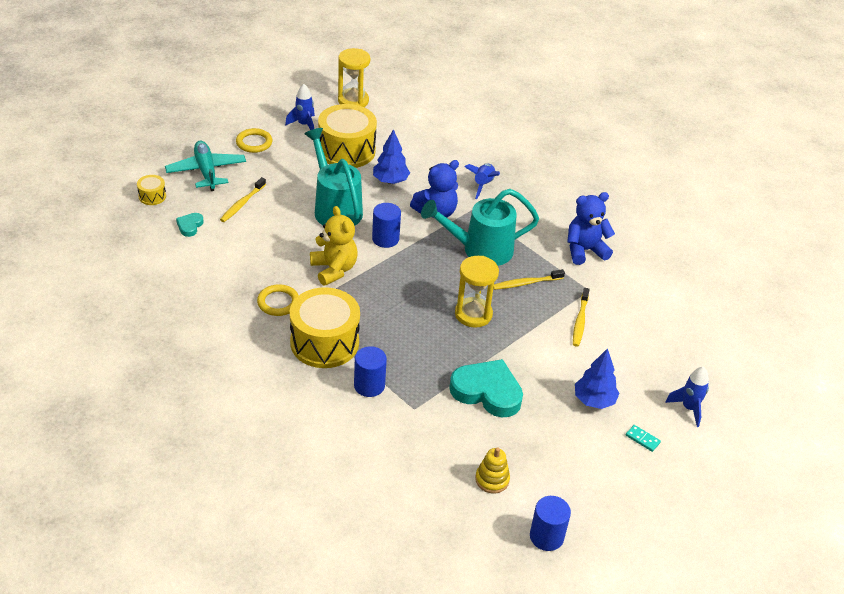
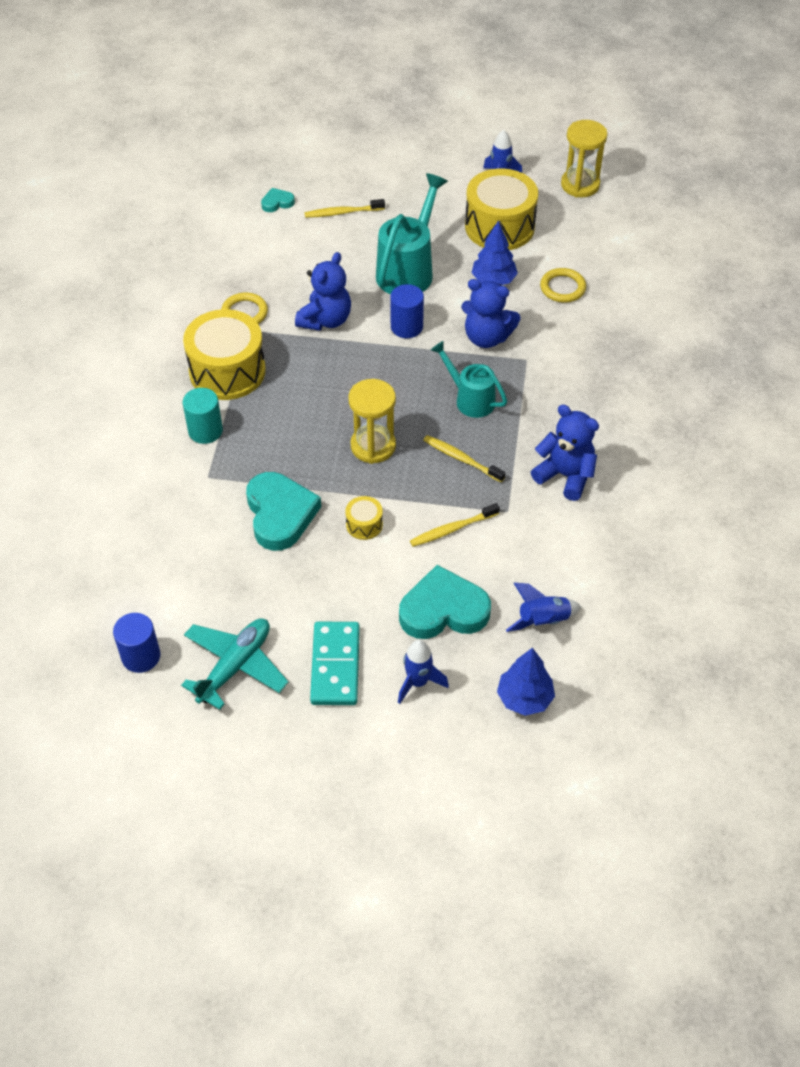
camera: 55 degrees right, 10 degrees up
(152, 196) = (287, 158): yellow drum -> yellow drum (364, 524)
(206, 171) = (358, 165): turquoise plane -> turquoise plane (235, 666)
(254, 143) = (433, 166): yellow ring -> yellow ring (562, 288)
(334, 269) = (325, 320): yellow teddy bear -> blue teddy bear
(369, 385) = (205, 431): blue cylinder -> turquoise cylinder
(480, 250) = (470, 399): turquoise watering can -> turquoise watering can, size x0.64
(483, 185) = (571, 345): blue rocket -> blue rocket (543, 620)
(492, 480) = (173, 579): yellow stacking toy -> none
(594, 400) = (350, 599): blue tree -> blue tree (524, 698)
(641, 363) = (443, 610): none -> turquoise heart
(642, 439) = (335, 665): turquoise domino -> turquoise domino, size x2.34

